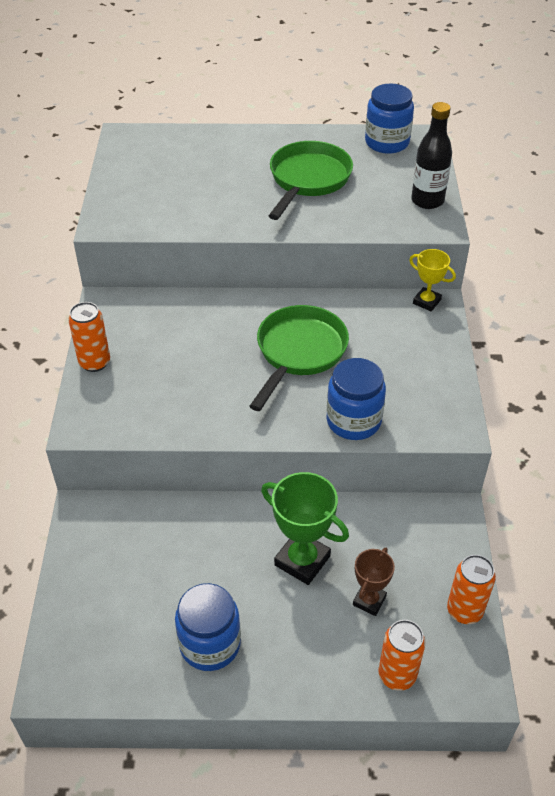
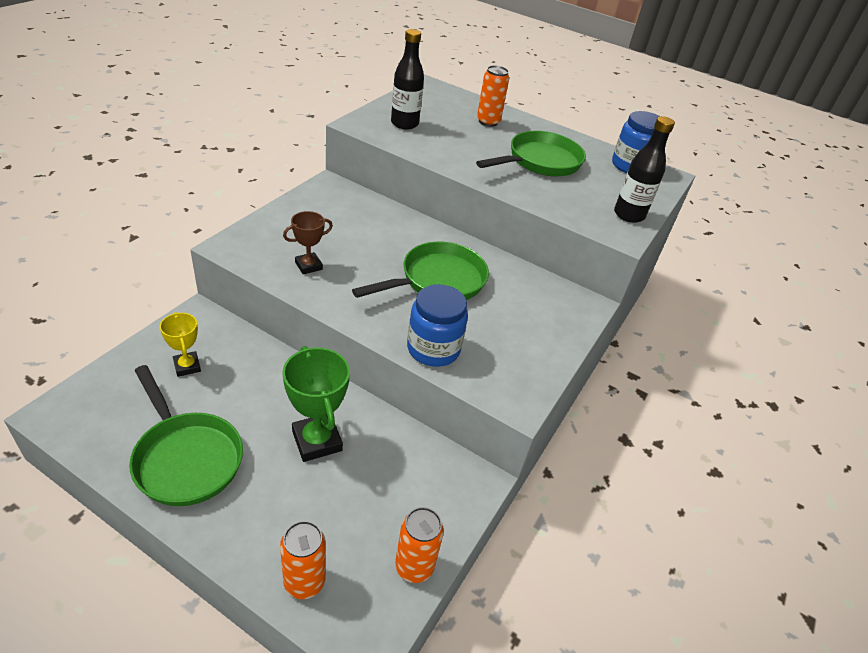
camera: 25 degrees right, 5 degrees down
(94, 362) = (282, 214): orange can -> orange can (488, 122)
(147, 199) = (404, 124): none -> black bottle
(210, 644) = (186, 458): blue jar -> green pan
(369, 601) = (340, 505): brown trophy -> brown trophy (308, 266)
(426, 302) = (580, 298): yellow trophy -> yellow trophy (187, 366)

